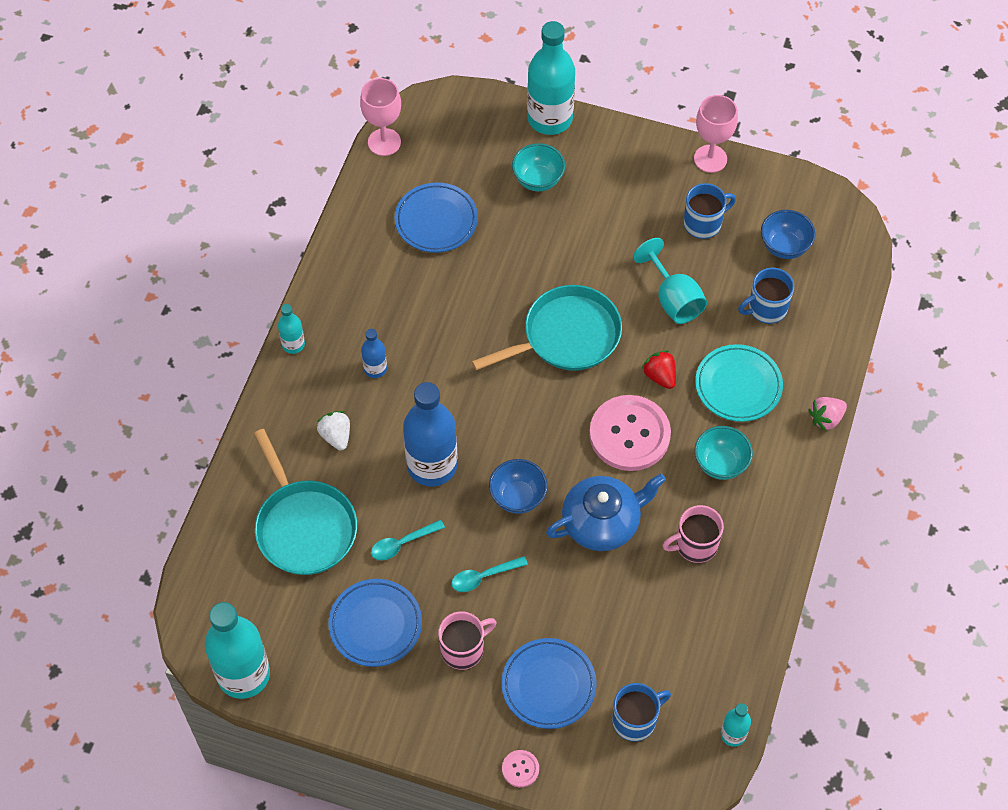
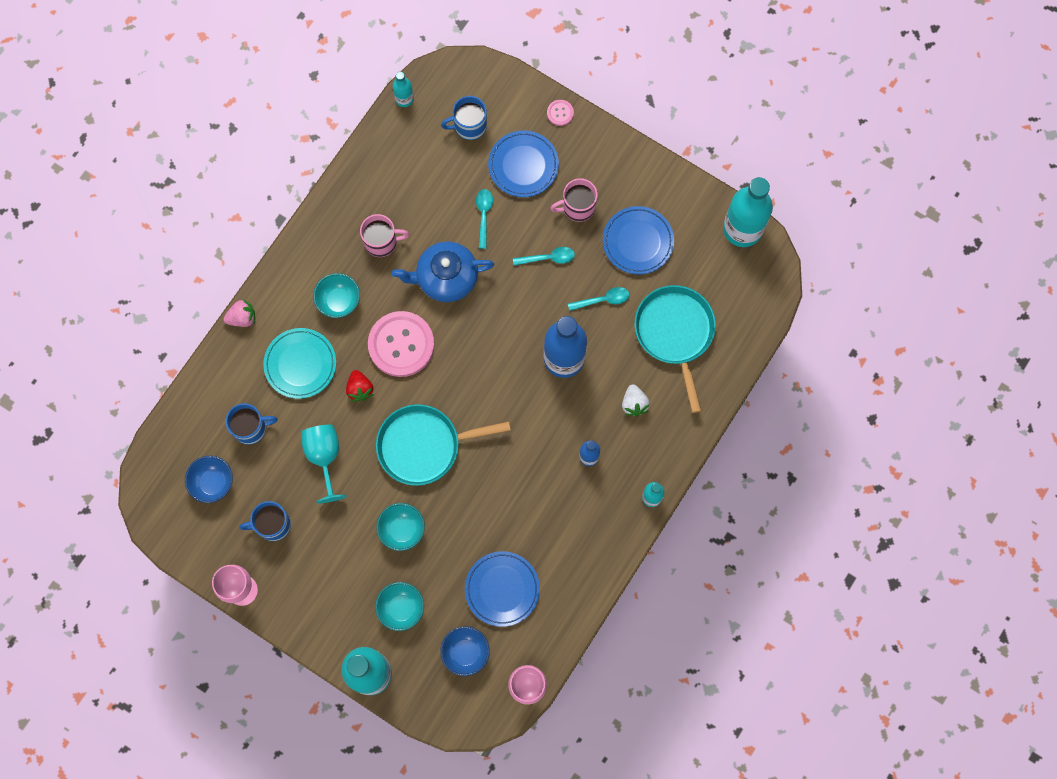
camera: 165 degrees left, 15 degrees up
(518, 497) = (504, 314): blue bowl -> blue bowl (465, 652)
(562, 250) = (402, 530): none -> turquoise bowl
(579, 608) = (484, 215): none -> turquoise spoon

